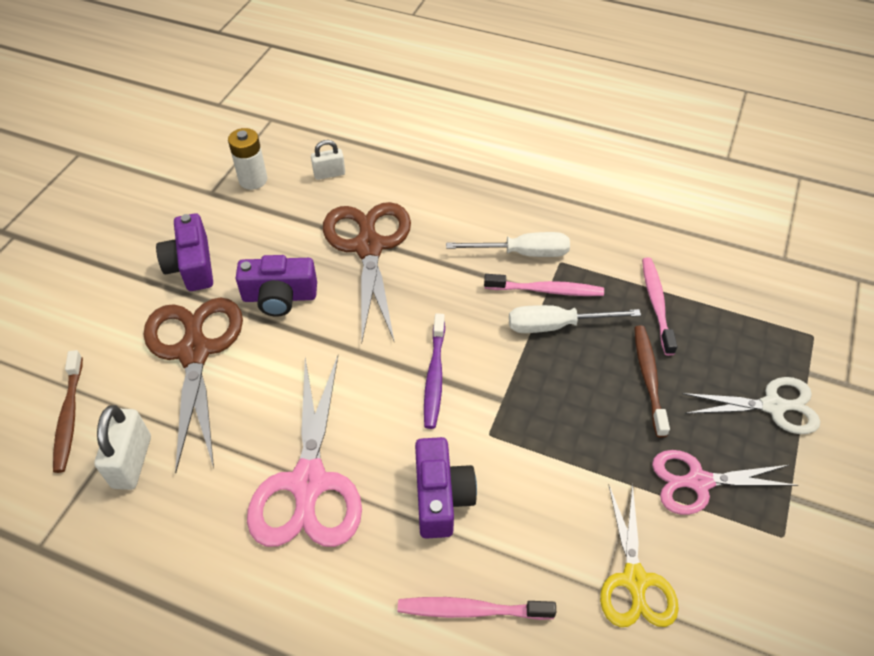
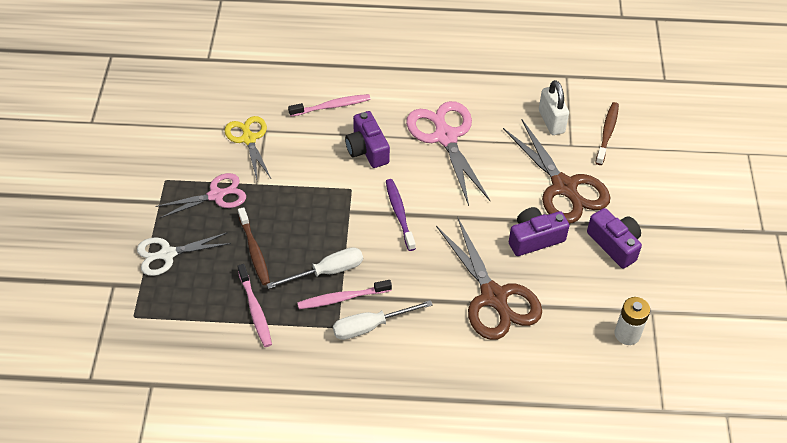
camera: 160 degrees right, 0 degrees up
(69, 417) = (607, 133): brown toothbrush -> brown toothbrush turned 45 degrees clockwise
(329, 174) = (567, 360): white padlock -> none

